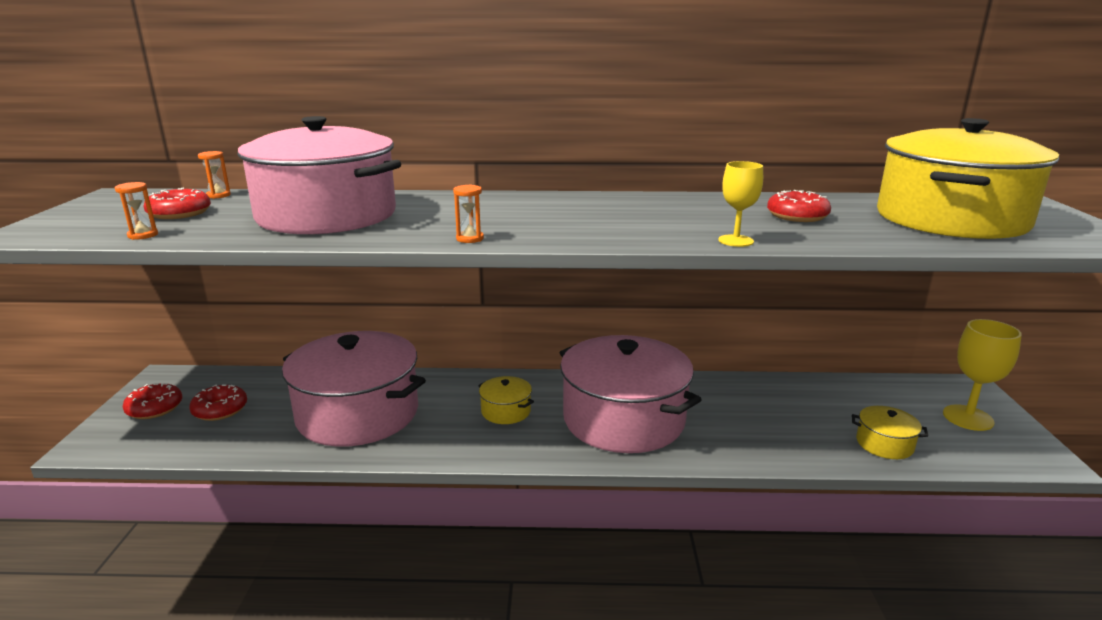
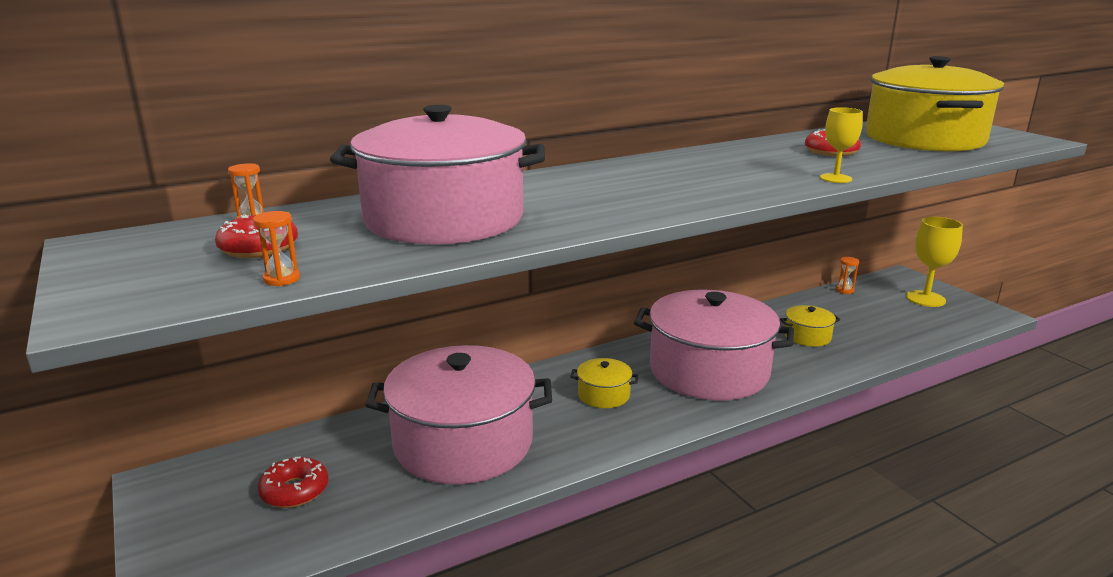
camera: 30 degrees left, 0 degrees up
(155, 408) = (202, 518): red donut -> none
(470, 239) = (638, 215): orange hourglass -> orange hourglass (844, 290)
(884, 444) = (900, 333): yellow pot -> yellow pot (807, 336)

